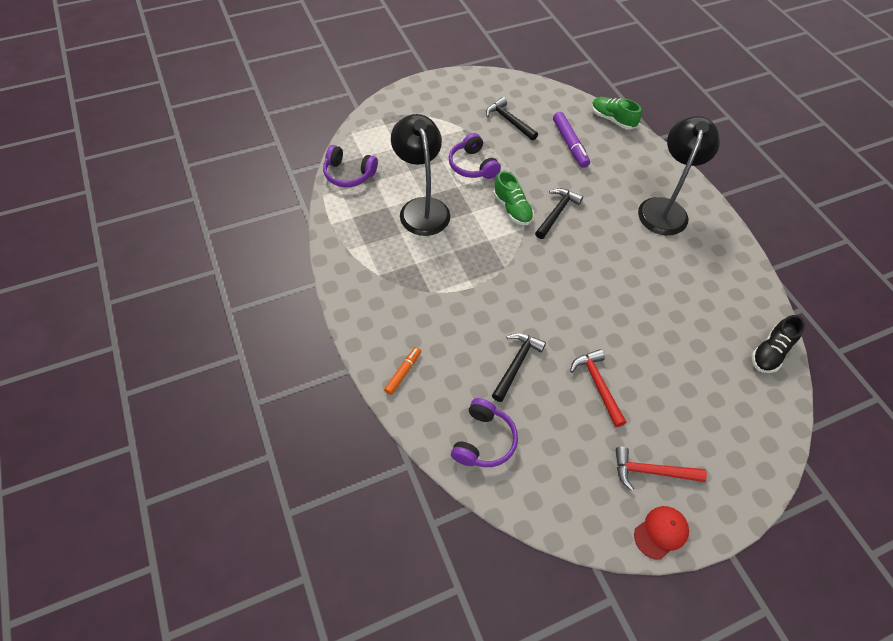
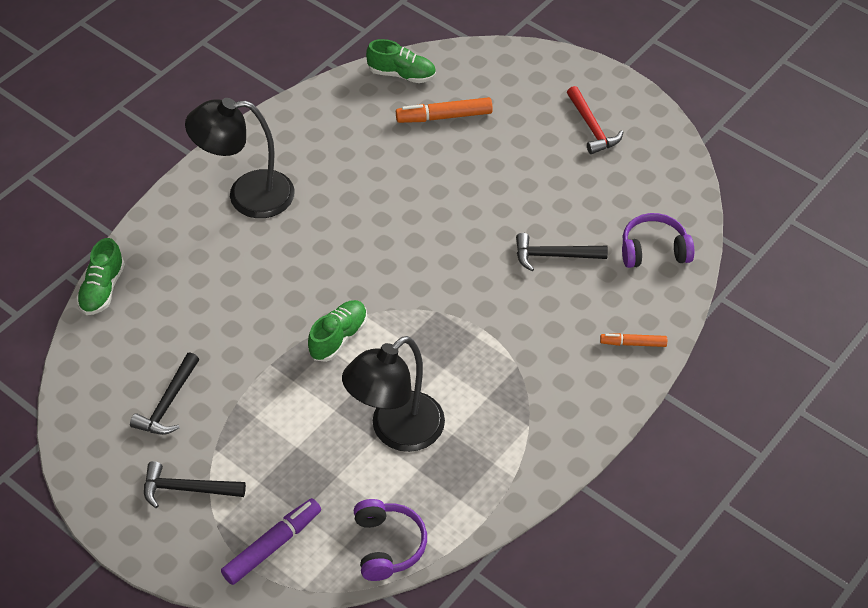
camera: 115 degrees left, 5 degrees down
(472, 165) = (285, 409): purple headphones -> none
(556, 213) = (317, 292): black hammer -> black hammer (187, 489)
(570, 144) = (180, 319): purple marker -> purple marker (272, 546)
(597, 385) = (531, 187): red hammer -> none
(661, 532) = (641, 109): red cap -> none
(706, 360) = (444, 116): none -> orange marker
(770, 352) = (402, 74): black shoe -> green shoe

